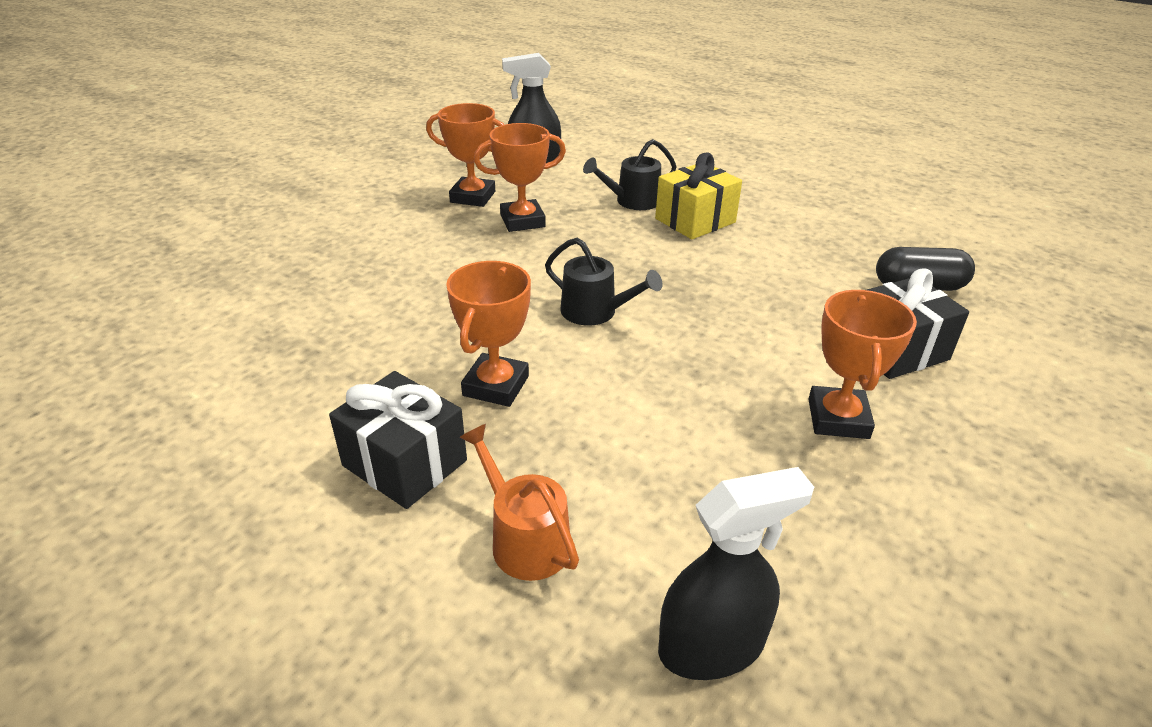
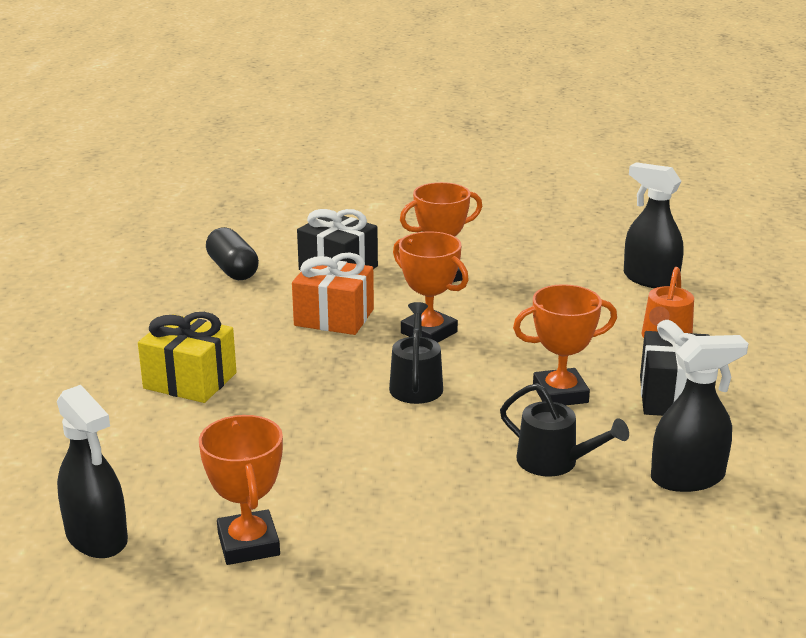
camera: 120 degrees left, 10 degrees down
(292, 393) = (688, 478): none -> black spray bottle
(522, 221) = (282, 482): orange trophy -> orange trophy (429, 332)
(632, 201) = (170, 428): black watering can -> black watering can (554, 462)
(765, 311) = (334, 317): none -> orange gift

